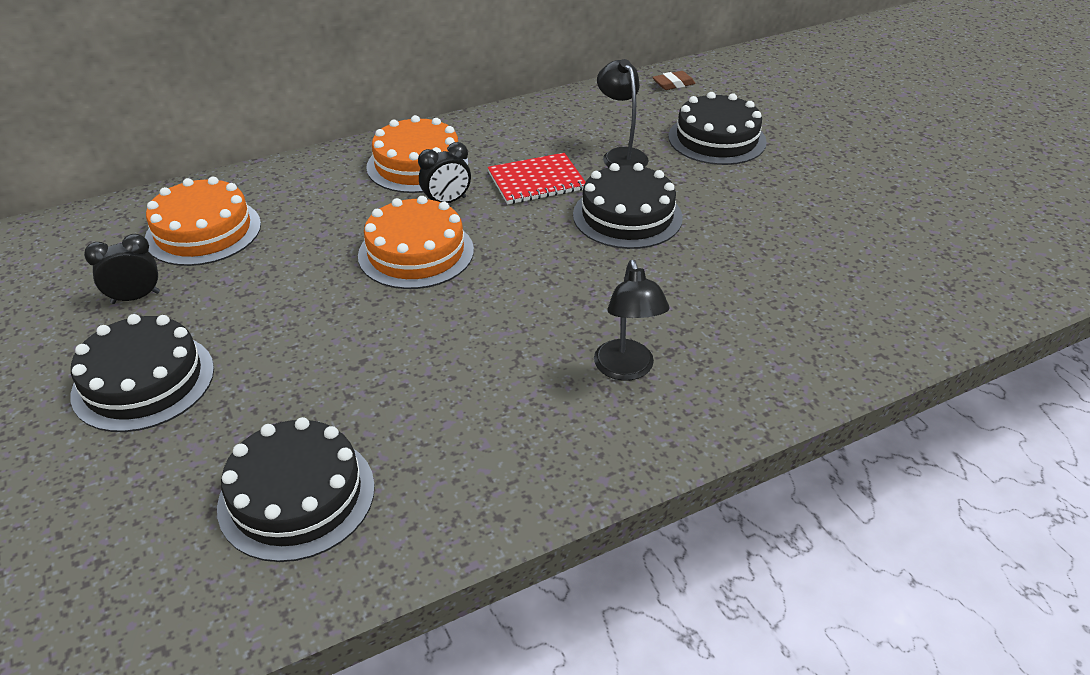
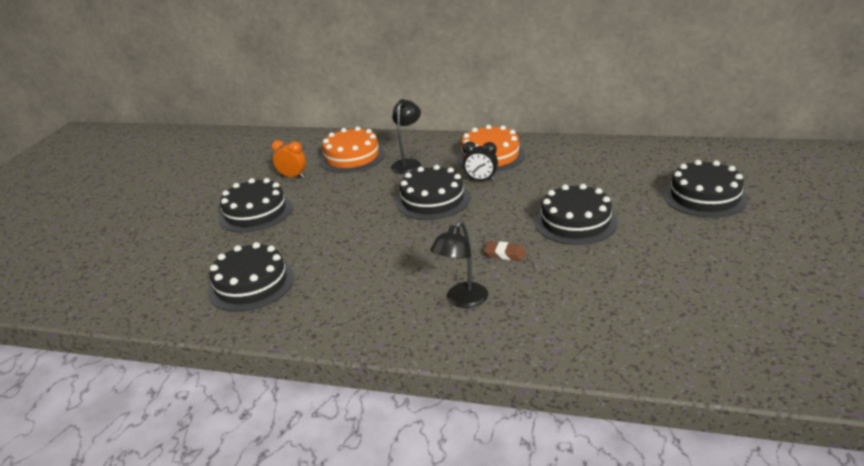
camera: 45 degrees right, 10 degrees down
(135, 297) = (293, 177): black clock -> orange clock
(416, 252) = (432, 200): orange cake -> black cake
(536, 181) = (546, 185): red notebook -> none
(620, 155) = (620, 187): black lamp -> black lamp (408, 163)
(673, 84) = (721, 154): brown eraser -> brown eraser (505, 254)

